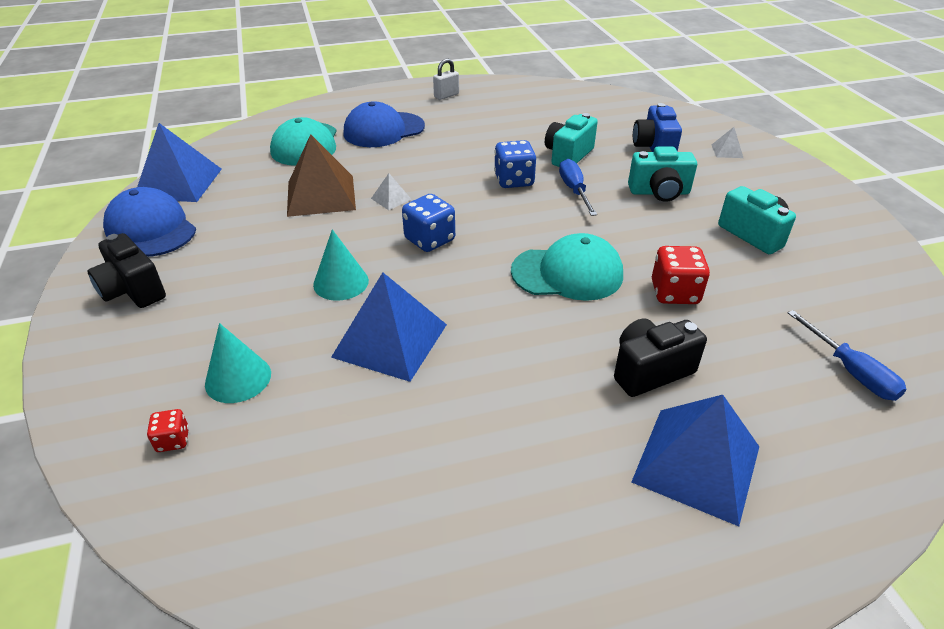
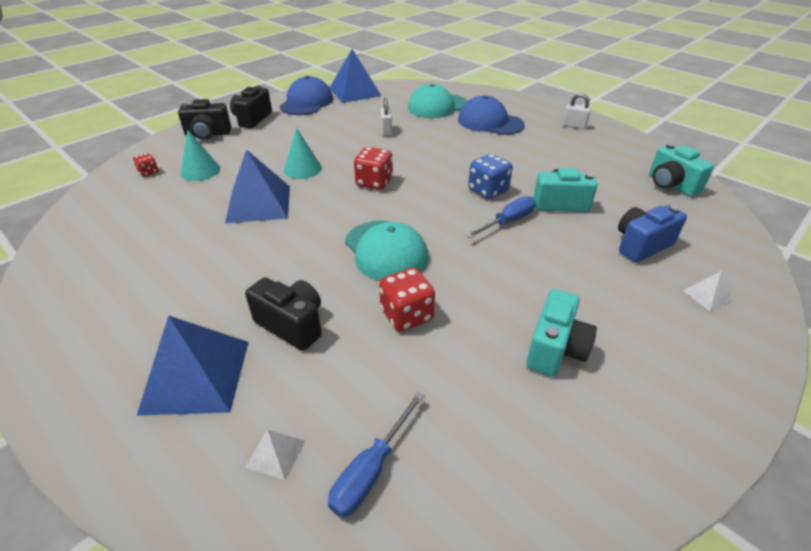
camera: 60 degrees right, 0 degrees up
(122, 347) = (208, 134): none -> black camera
(321, 195) = (386, 131): brown pyramid -> white padlock
(391, 199) = (408, 153): white pyramid -> white pyramid (275, 453)
(429, 240) = (374, 182): blue dice -> red dice
(659, 192) = (561, 268): turquoise camera -> turquoise camera (671, 185)

